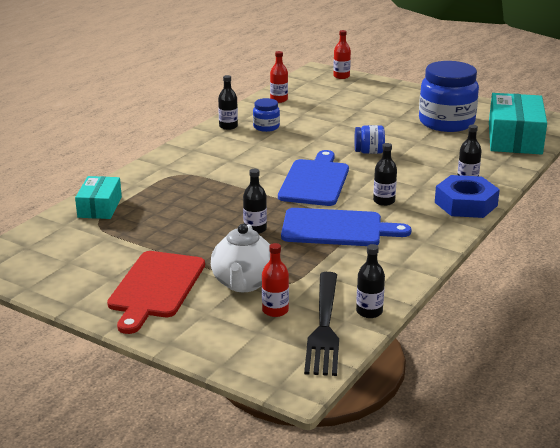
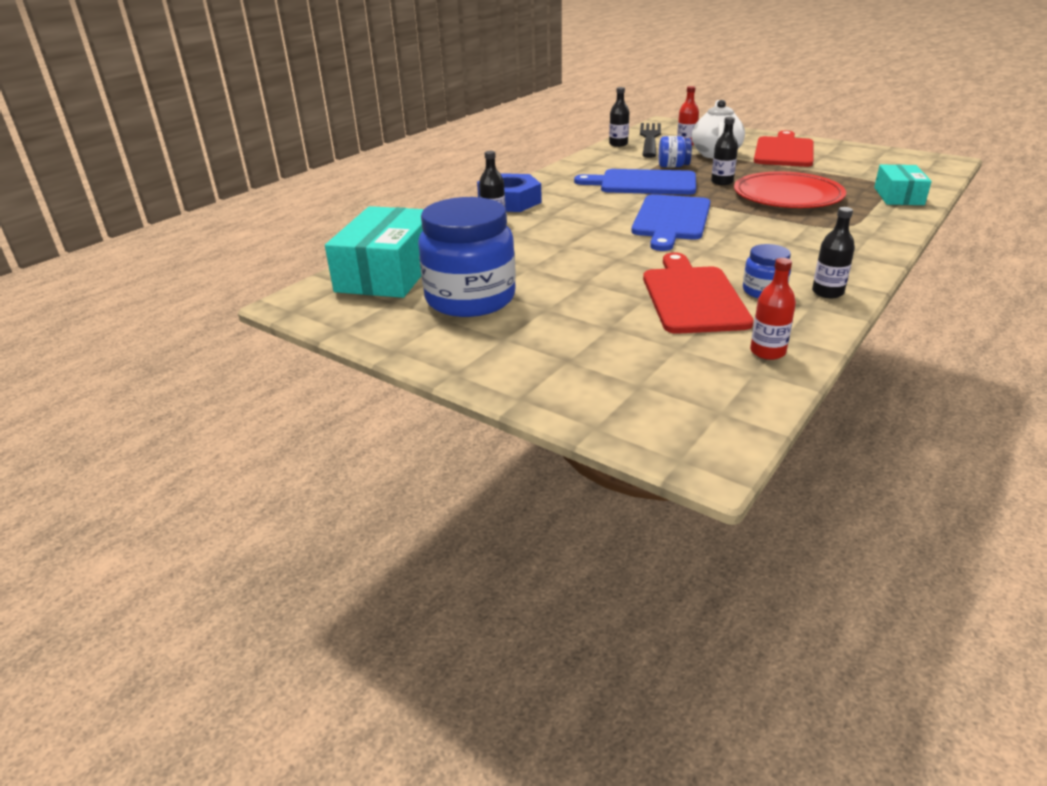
camera: 175 degrees left, 5 degrees up
(200, 209) = (787, 195): none -> red plate
(310, 124) = (692, 297): none -> red cutting board
(341, 76) = (644, 429): red bottle -> none
(369, 152) = (603, 253): blue jar -> blue jar (673, 166)
(384, 201) = (594, 203): black bottle -> none

